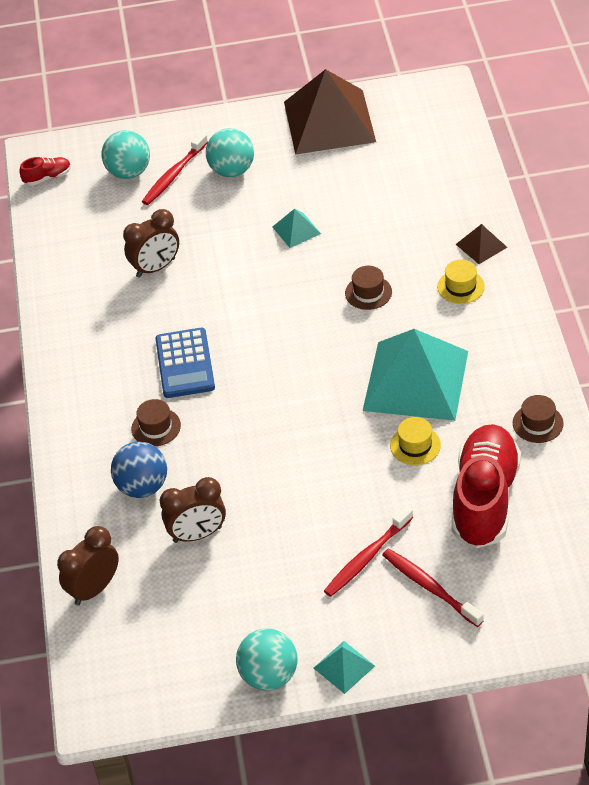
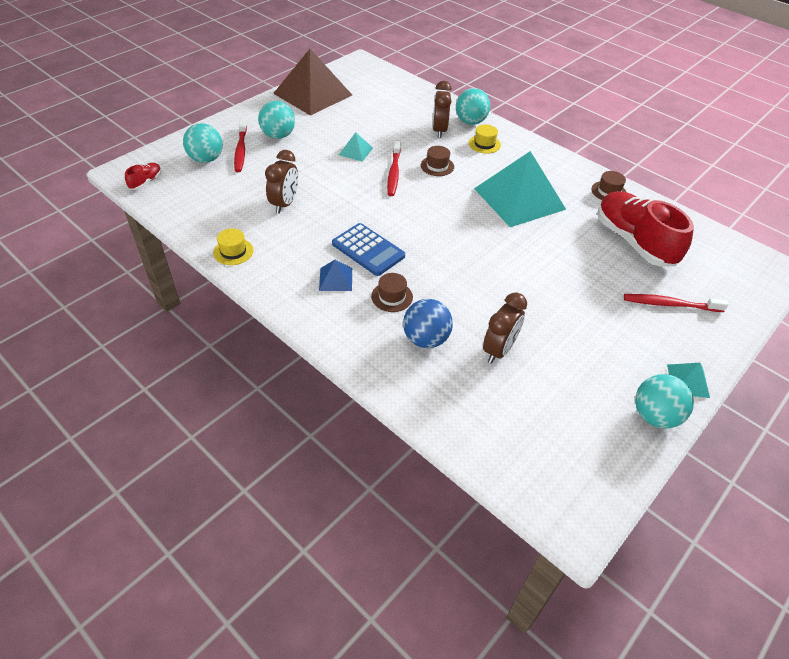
camera: 45 degrees left, 0 degrees up
(94, 589) = (471, 429): brown clock -> brown clock (439, 131)
(123, 381) = (336, 279): none -> blue pyramid
(367, 557) = (616, 307): red toothbrush -> red toothbrush (394, 173)
(415, 445) = (562, 232): yellow hat -> yellow hat (233, 251)
(481, 245) = (470, 122): brown pyramid -> turquoise ball

